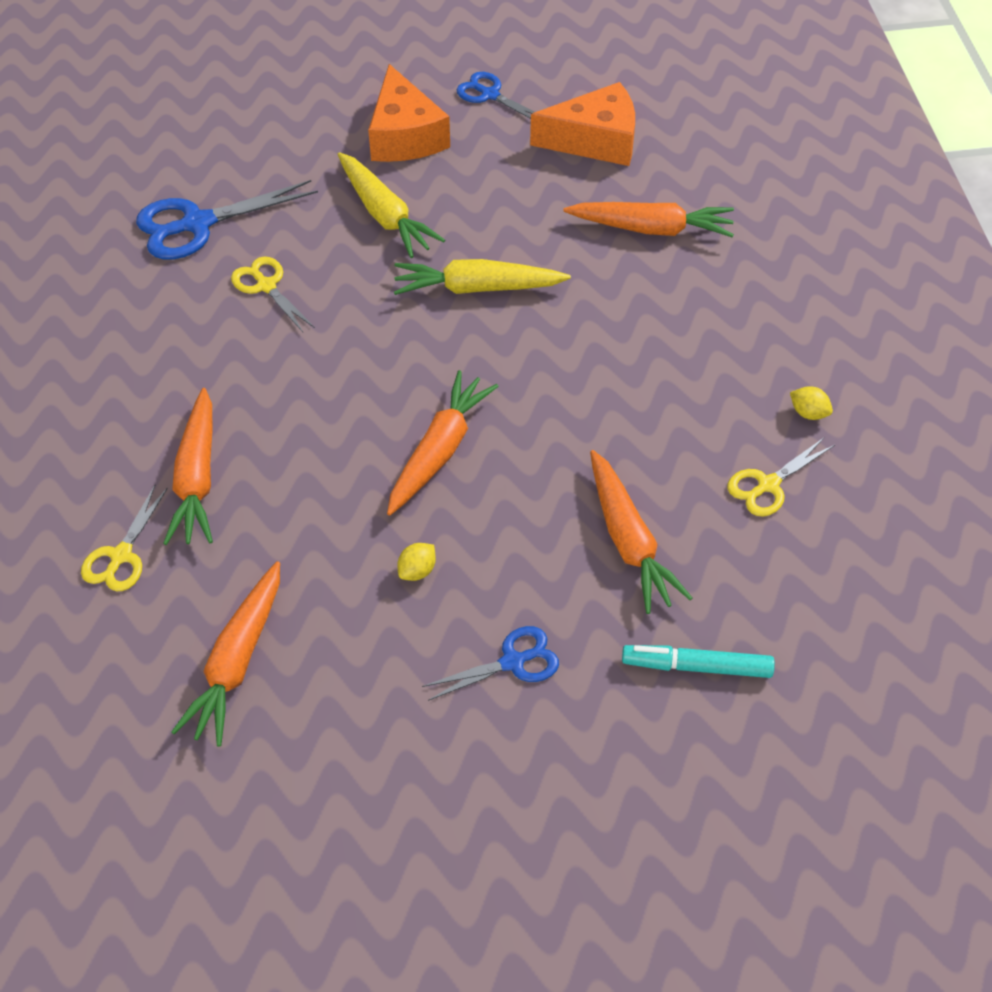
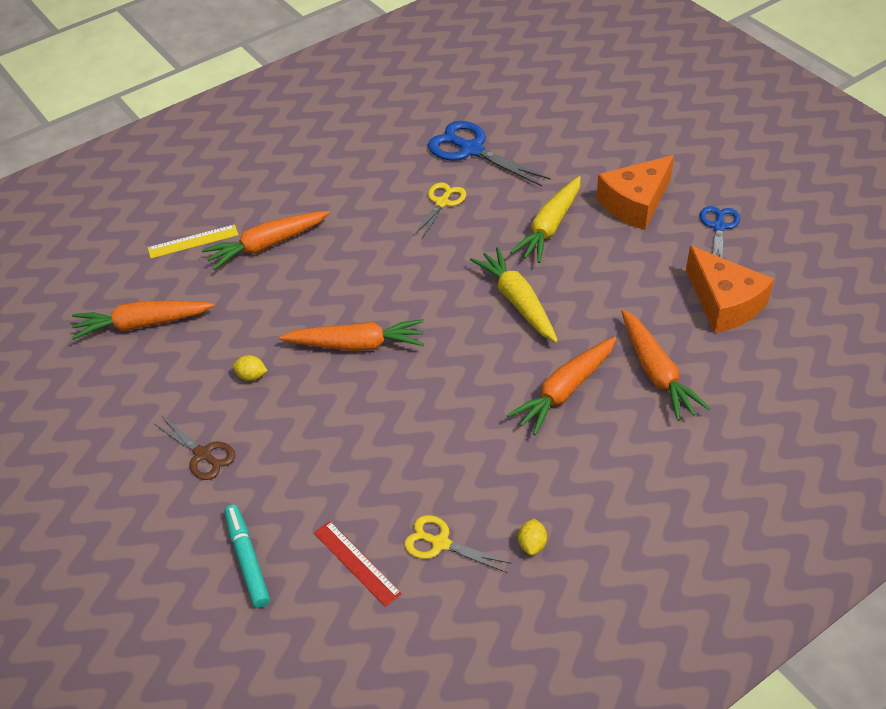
camera: 65 degrees right, 5 degrees down
(121, 555) = (193, 241): yellow scissors -> yellow ruler
(512, 662) = (202, 454): blue scissors -> brown scissors
(629, 541) = (338, 477): orange carrot -> orange carrot (565, 391)
(755, 566) = (356, 563): none -> red ruler

